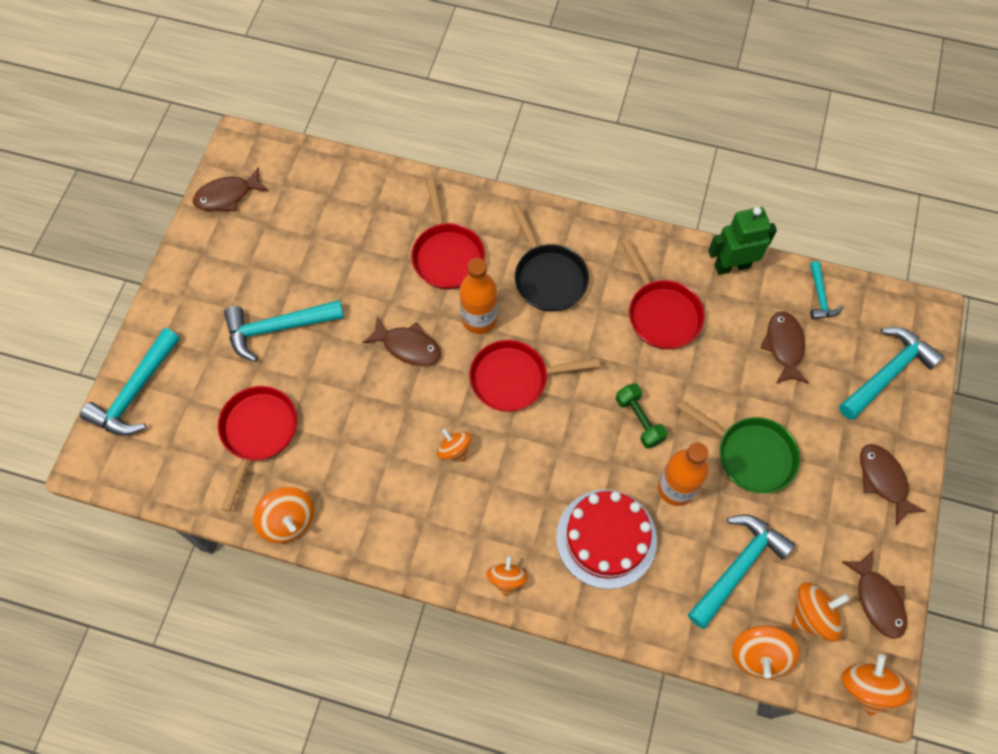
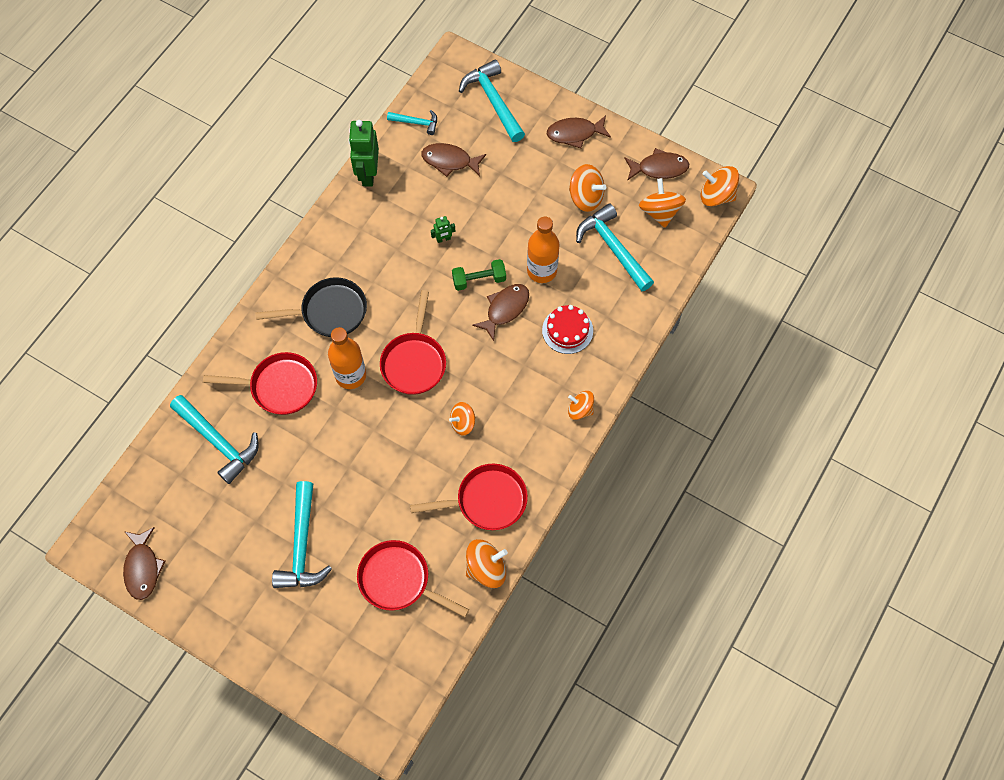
camera: 75 degrees left, 0 degrees up
(135, 392) = (324, 684): turquoise hammer -> turquoise hammer (218, 442)
(408, 346) = (357, 439): brown fish -> brown fish (505, 309)
(606, 538) = (567, 330): red cake -> red cake, size x0.64
(661, 313) = (393, 237): red pan -> red pan (486, 501)
(678, 367) = (443, 239): none -> green robot
(750, 455) = (530, 212): green pan -> none
(759, 655) = (679, 255): orange spinning top -> orange spinning top (585, 197)

